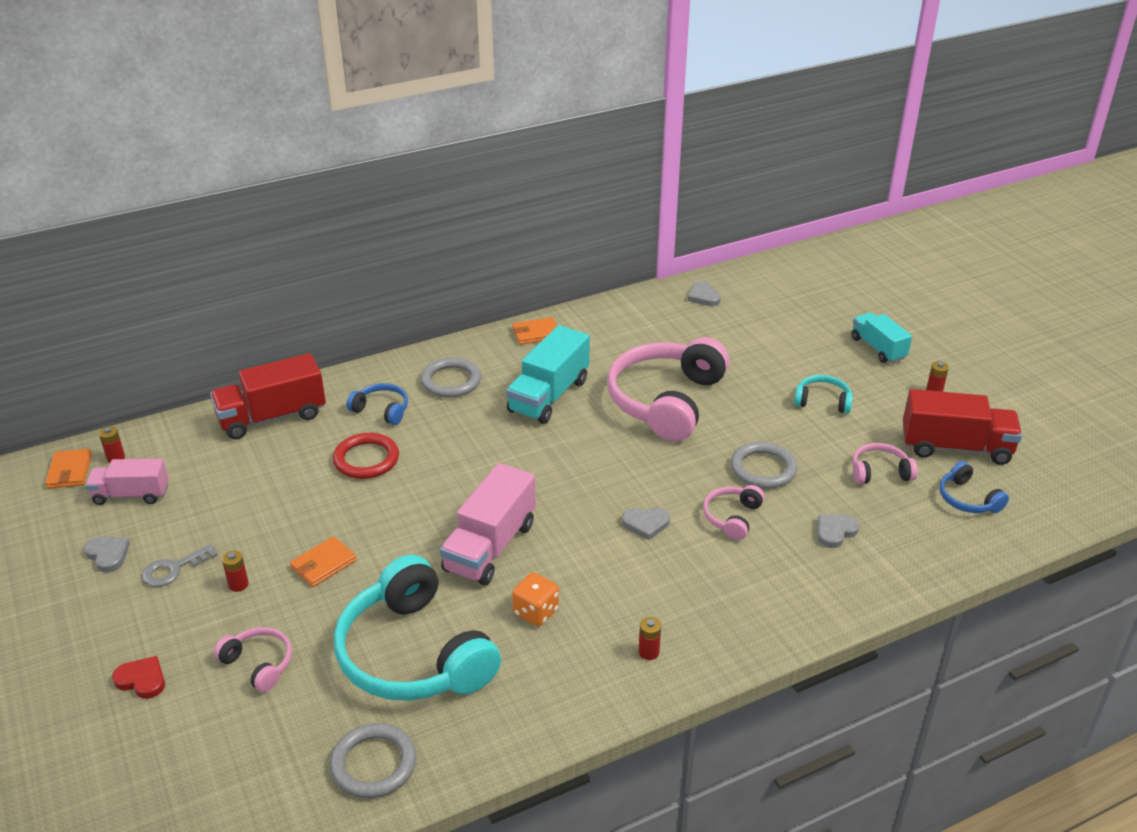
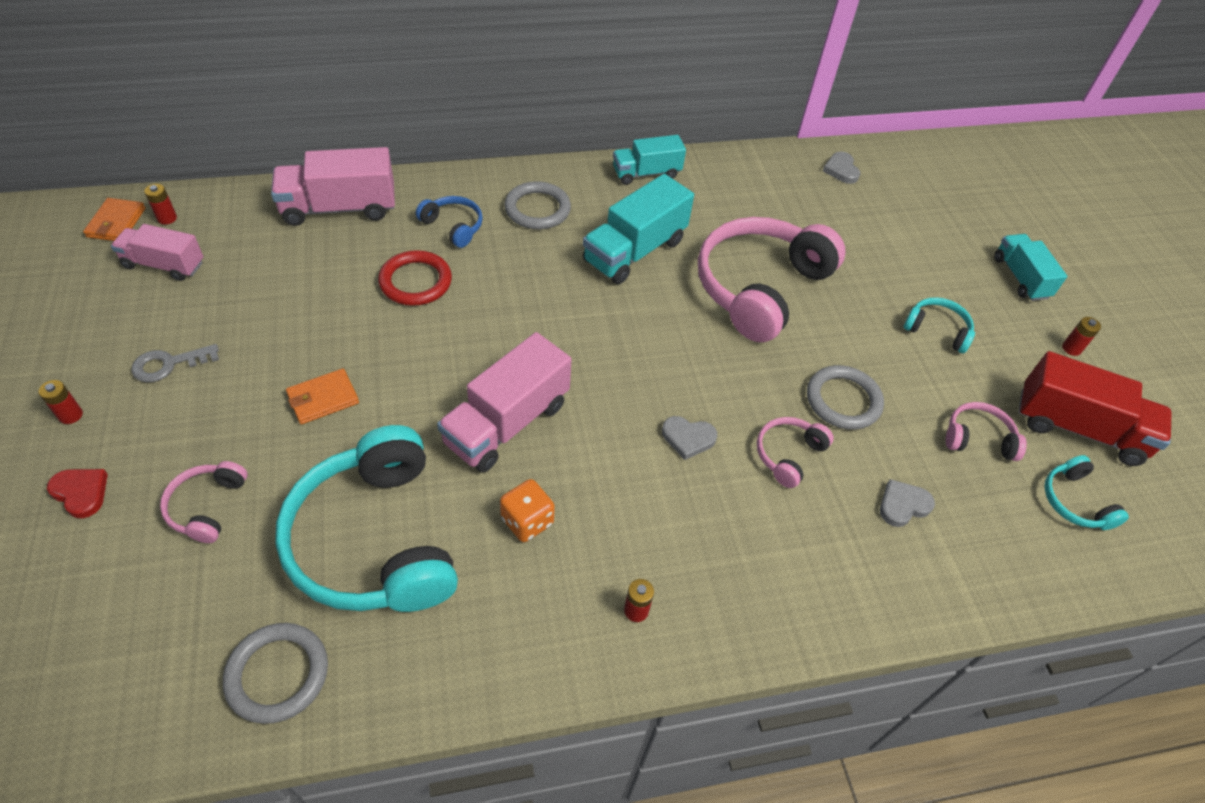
camera: 10 degrees right, 15 degrees up
(108, 555) = (112, 330): grey heart -> none
(238, 584) = (226, 401): red battery -> red battery (70, 415)
(258, 664) = (207, 506): pink headphones -> pink headphones turned 135 degrees counterclockwise
(272, 417) = (339, 208): red truck -> pink truck
(536, 333) = (646, 173): orange wallet -> turquoise truck
(967, 499) = (1075, 501): blue headphones -> turquoise headphones

